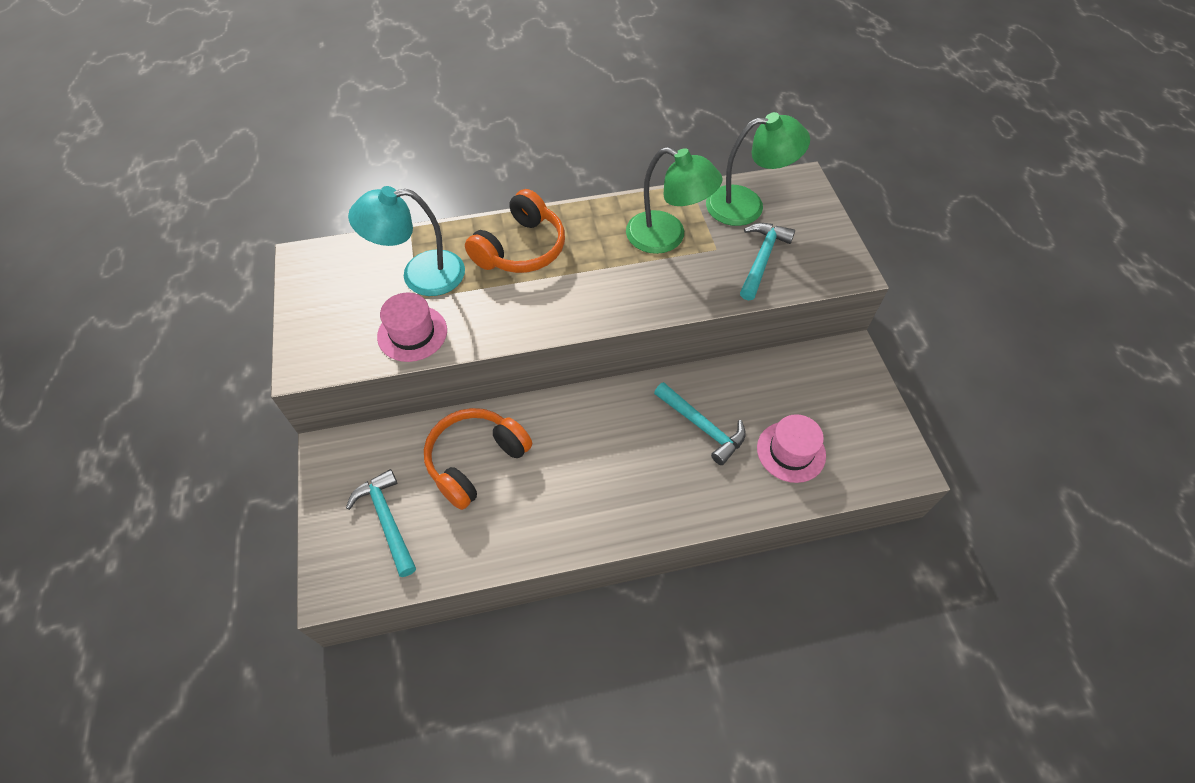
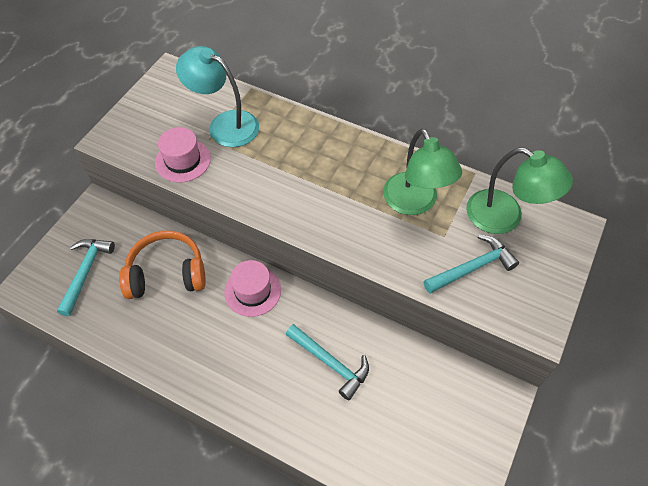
camera: 40 degrees right, 0 degrees up
(521, 249) = (304, 146): orange headphones -> none
(702, 427) = (330, 363): turquoise hammer -> turquoise hammer turned 45 degrees counterclockwise
(791, 451) = (376, 432): pink hat -> pink hat (252, 291)

